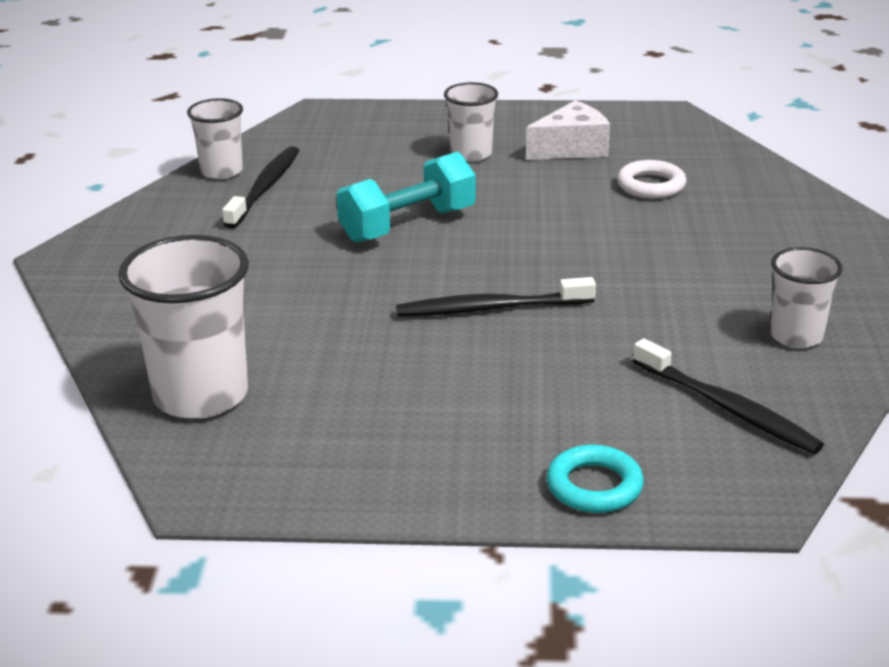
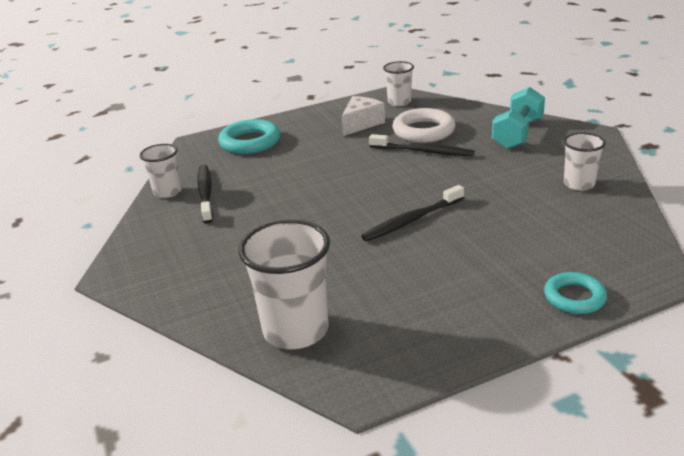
camera: 25 degrees left, 0 degrees up
(390, 133) = (250, 142): none -> turquoise ring
(408, 225) = (315, 189): turquoise dumbbell -> turquoise dumbbell (517, 134)
(471, 154) = (309, 141): white cup -> white cup (399, 102)
(651, 185) = (423, 131): white ring -> white ring, size x1.55
(726, 407) = (589, 231): black toothbrush -> black toothbrush (423, 151)

